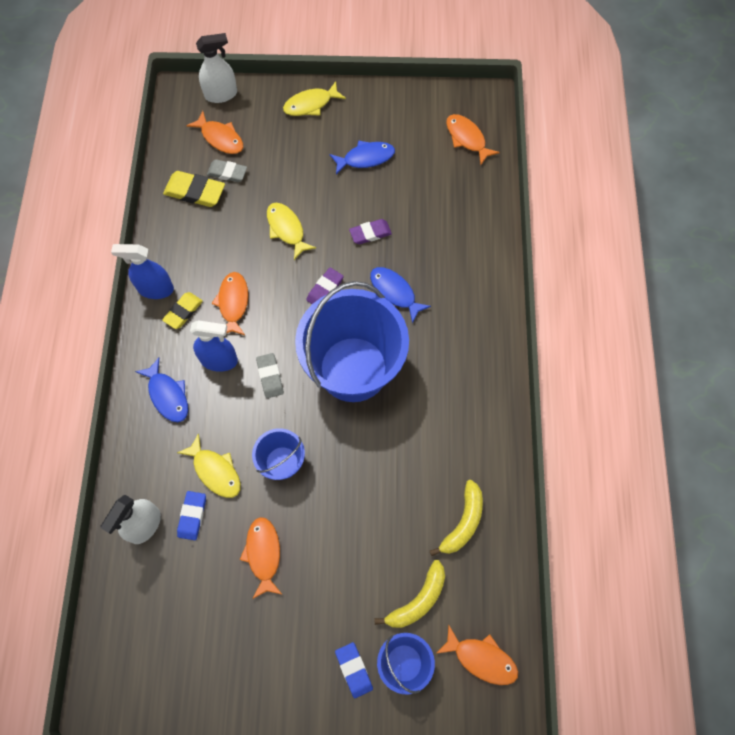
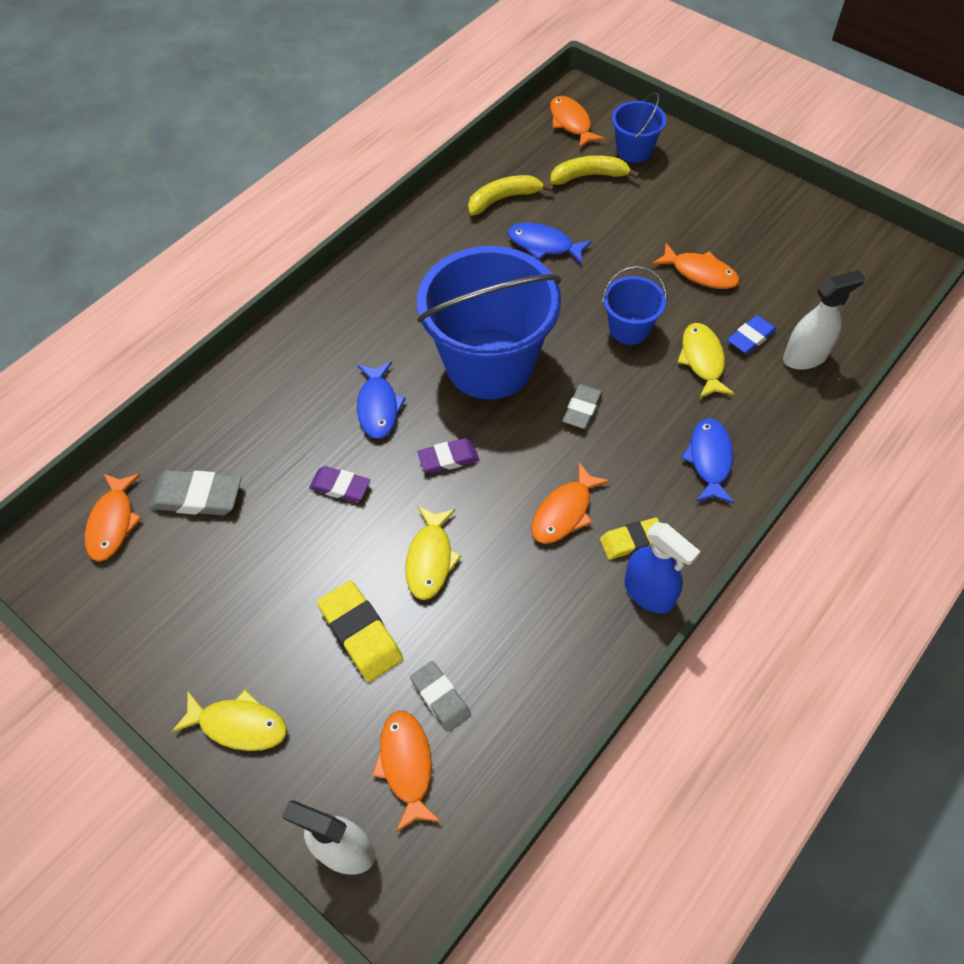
camera: 140 degrees left, 10 degrees down
(195, 192) = (506, 699): yellow eraser -> yellow eraser (360, 633)
(219, 360) = (626, 459): blue spray bottle -> none
(263, 554) = (700, 273): orange fish -> orange fish turned 90 degrees counterclockwise
(354, 670) = (678, 166): blue eraser -> none
(365, 158) = (251, 585): blue fish -> blue fish (543, 245)
(440, 178) = (197, 496): none -> grey eraser

